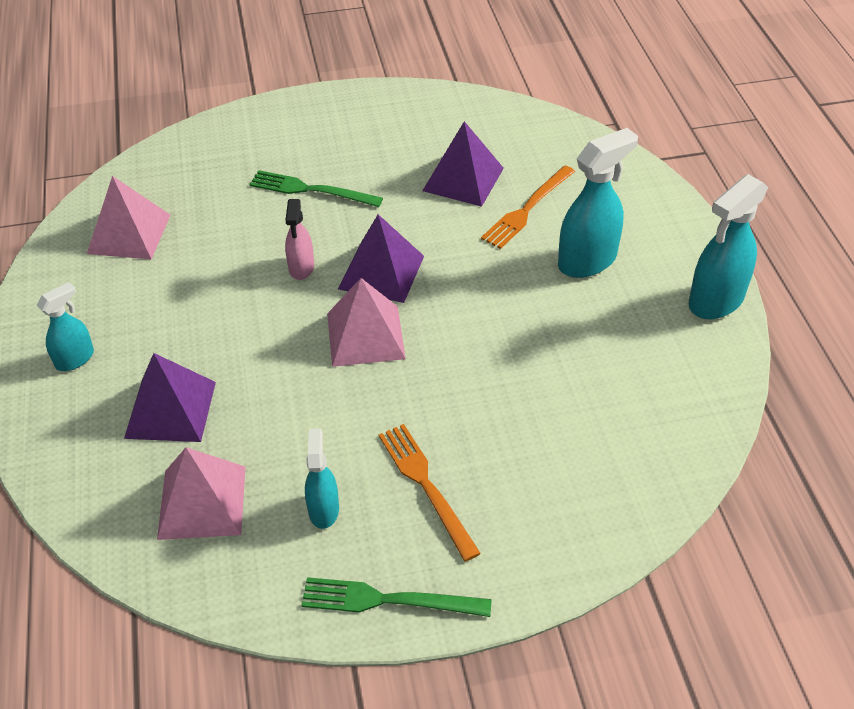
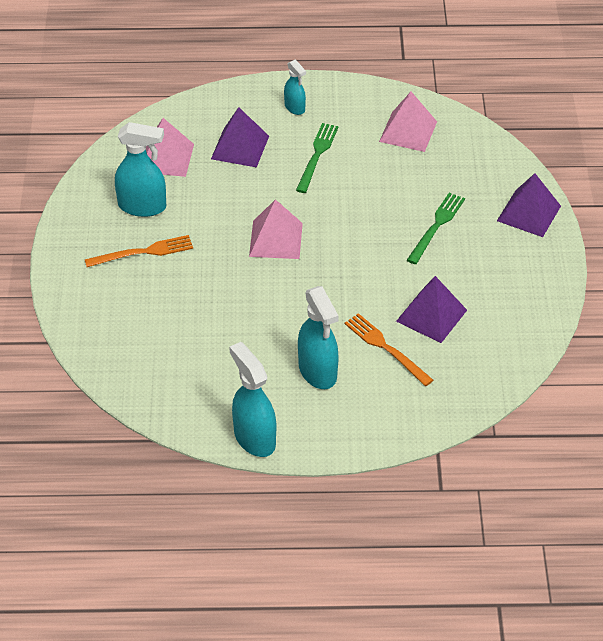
camera: 100 degrees right, 0 degrees up
(301, 268) = (351, 214): pink spray bottle -> none
(323, 509) = (143, 206): turquoise spray bottle -> turquoise spray bottle, size x1.72
(381, 272) = (336, 254): purple pyramid -> purple pyramid (529, 213)
(389, 600) = (73, 227): green fork -> green fork (317, 155)

